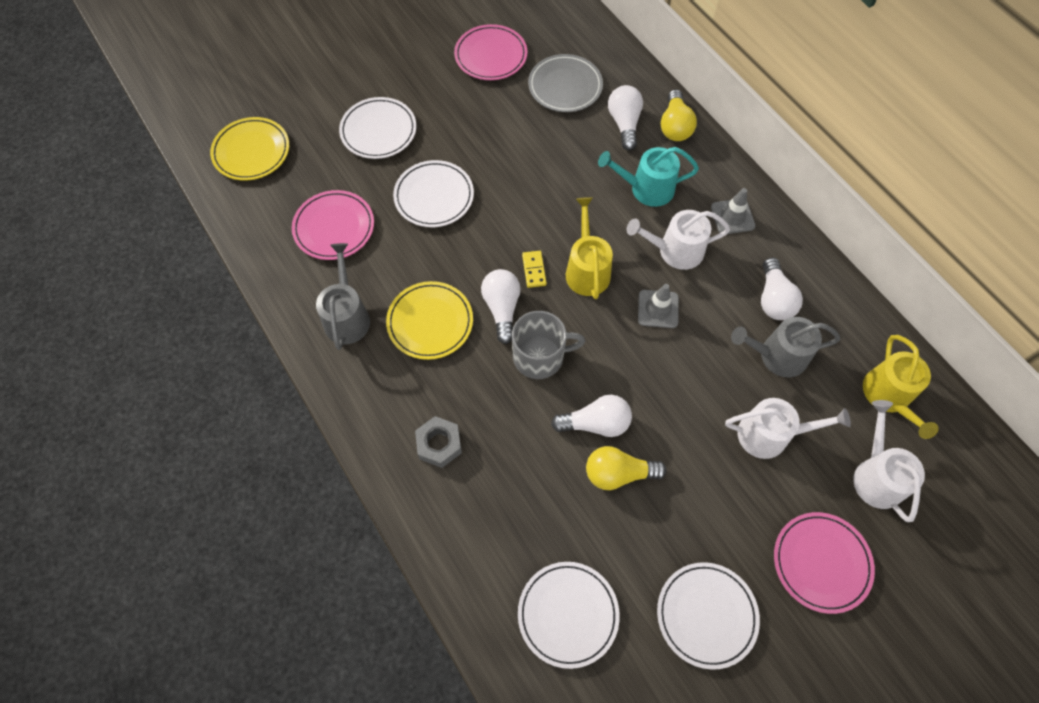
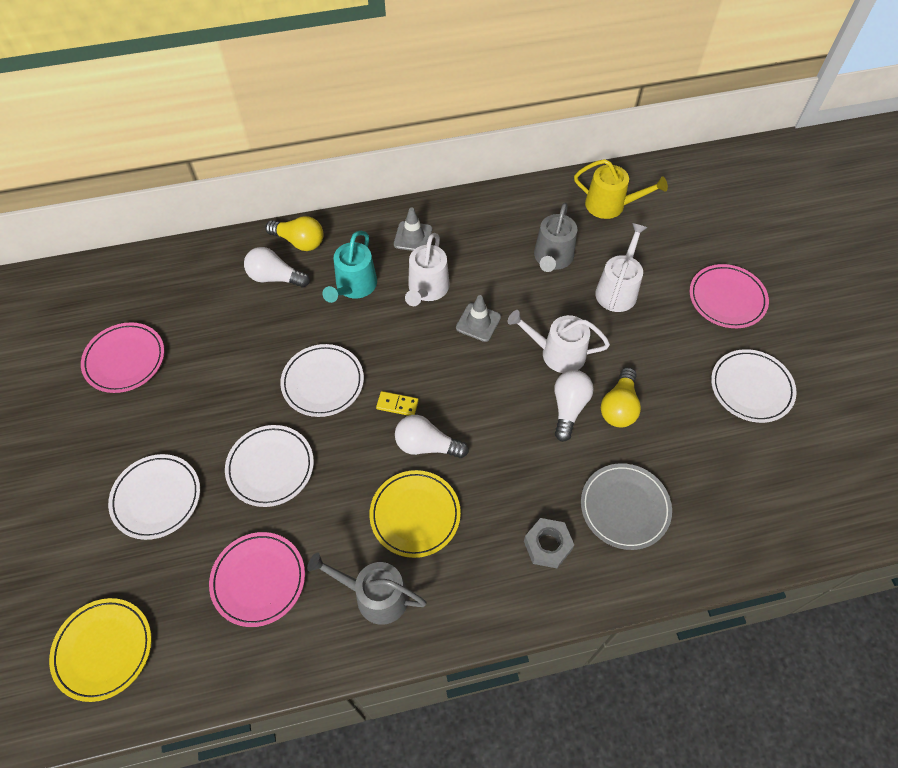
camera: 70 degrees left, 5 degrees down
(540, 356) = (488, 430): grey mug -> none
(565, 86) = (204, 309): grey plate -> grey plate (624, 507)
(568, 614) = (731, 488): white plate -> white plate (323, 382)
(587, 270) = (416, 362): yellow watering can -> none
(773, 299) = (501, 240): white light bulb -> none
(876, 476) = (669, 238): white watering can -> white watering can (557, 353)

